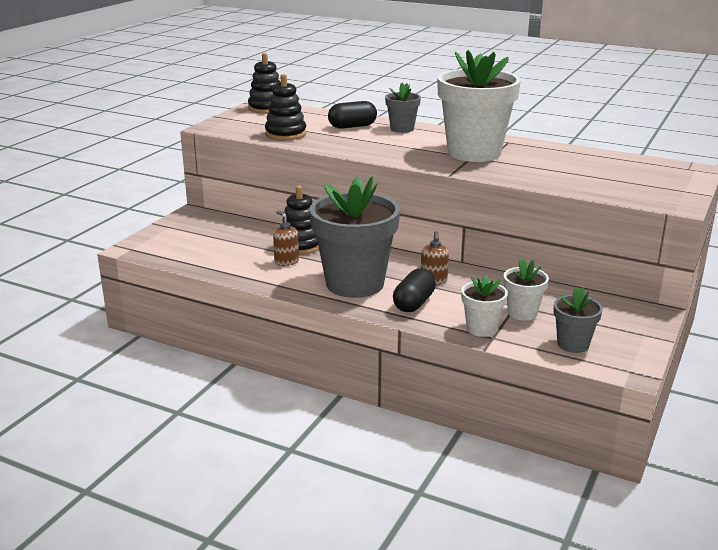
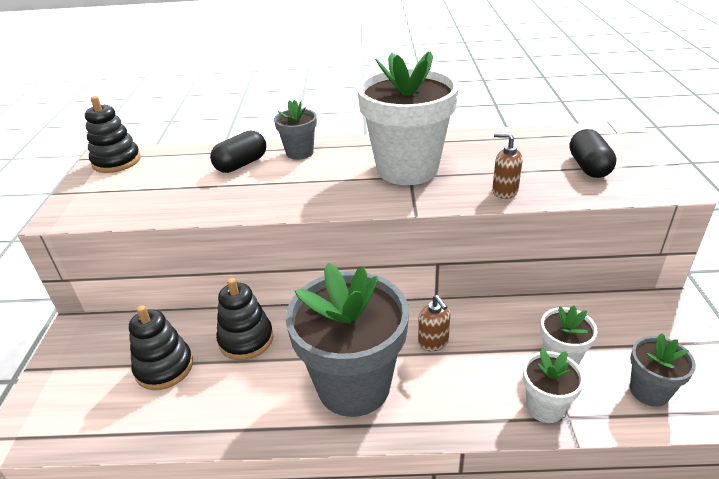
camera: 25 degrees left, 10 degrees up
(285, 134) = (169, 200): black stacking toy -> black stacking toy (164, 367)
(286, 261) = (246, 377): brown soap dispenser -> brown soap dispenser (504, 191)
(414, 303) = (442, 393): black capsule -> black capsule (588, 167)

